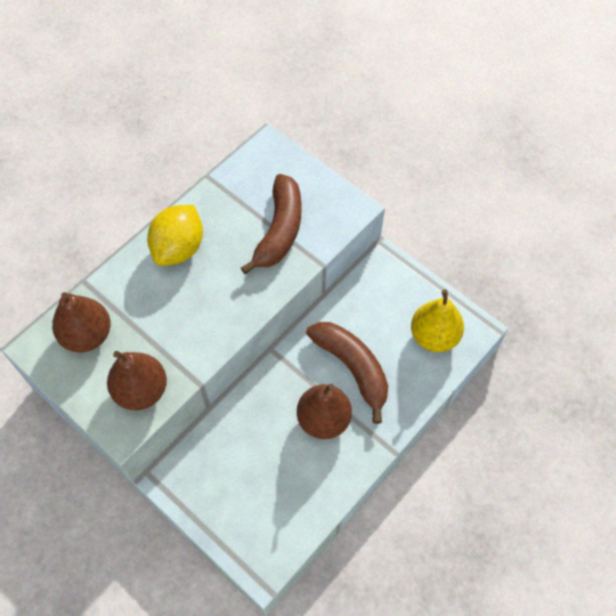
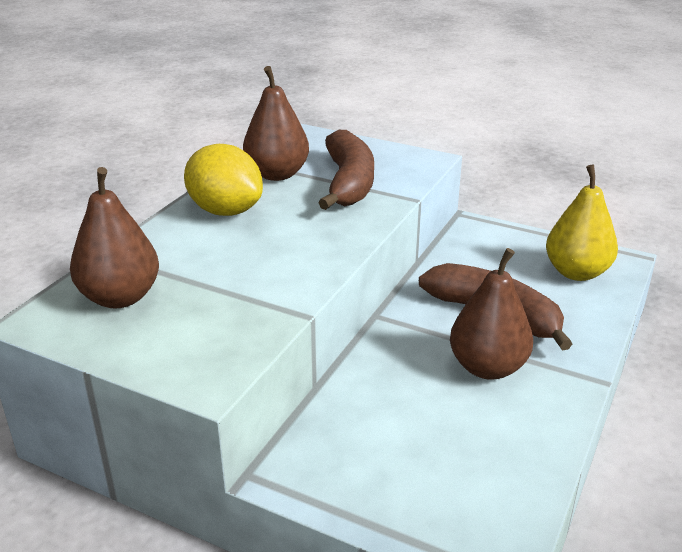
camera: 15 degrees left, 30 degrees down
(141, 390) = (223, 335): brown pear -> brown pear (277, 174)
(179, 248) = (225, 211): yellow lemon -> yellow lemon turned 60 degrees counterclockwise

